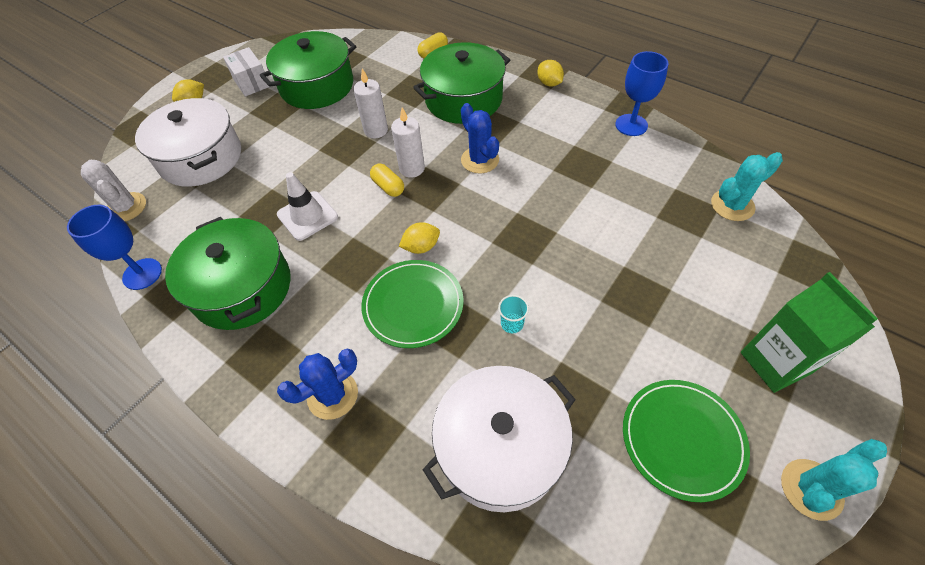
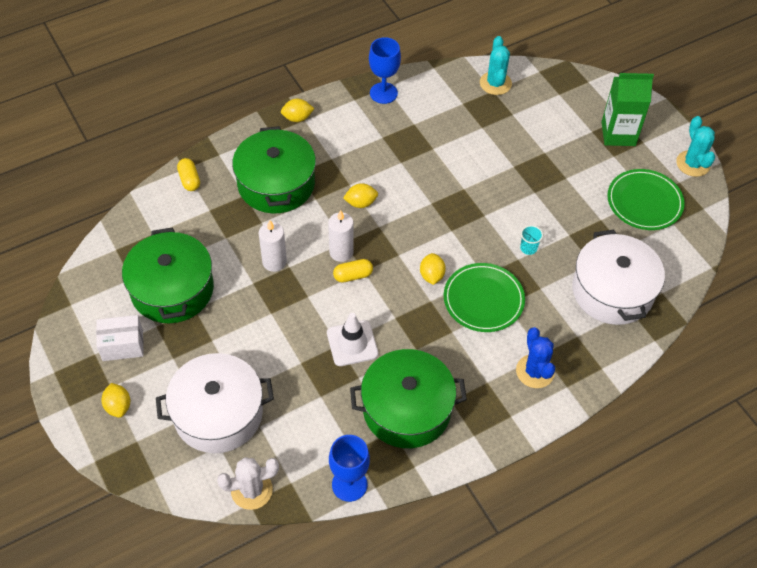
camera: 70 degrees left, 0 degrees up
(480, 160) = (361, 203): blue cactus -> yellow lemon

